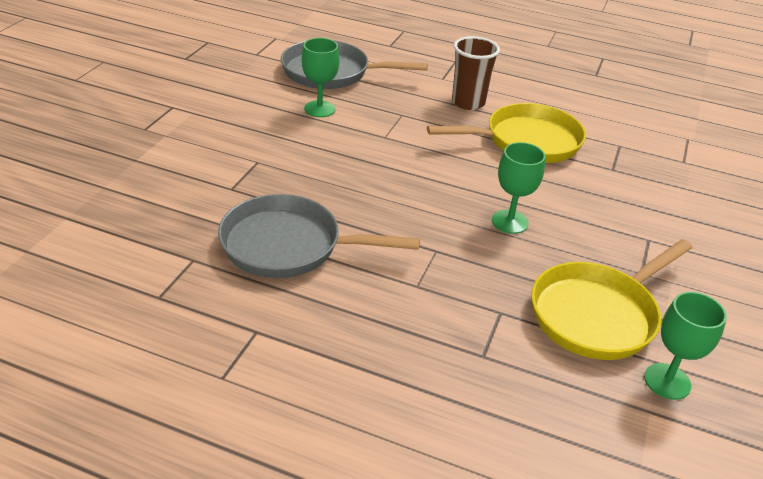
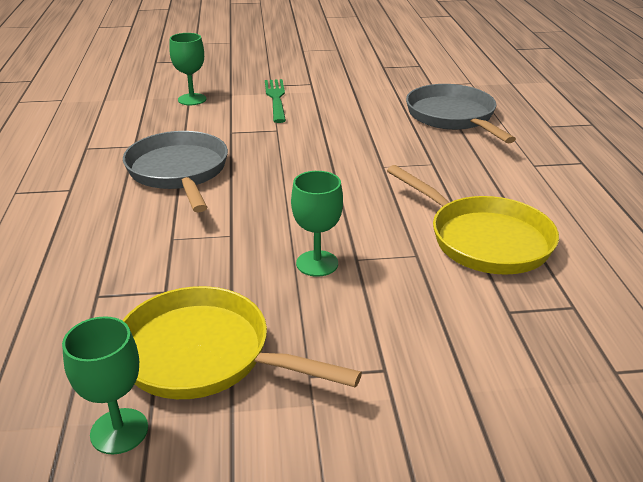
camera: 65 degrees right, 5 degrees down
(184, 137) = (276, 99): none -> green fork
(319, 109) = (386, 129): green goblet -> green goblet (192, 99)
(468, 102) = (509, 189): brown cup -> none

